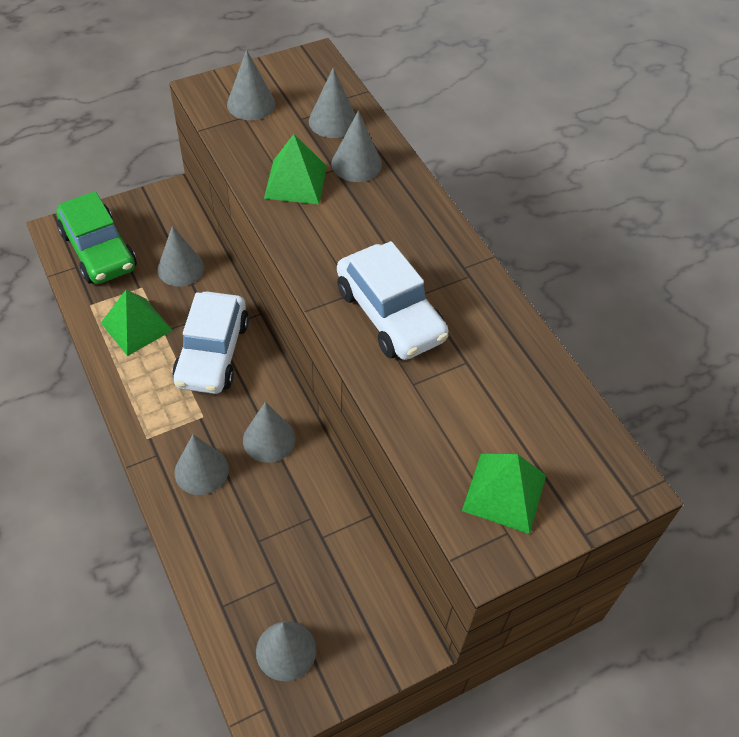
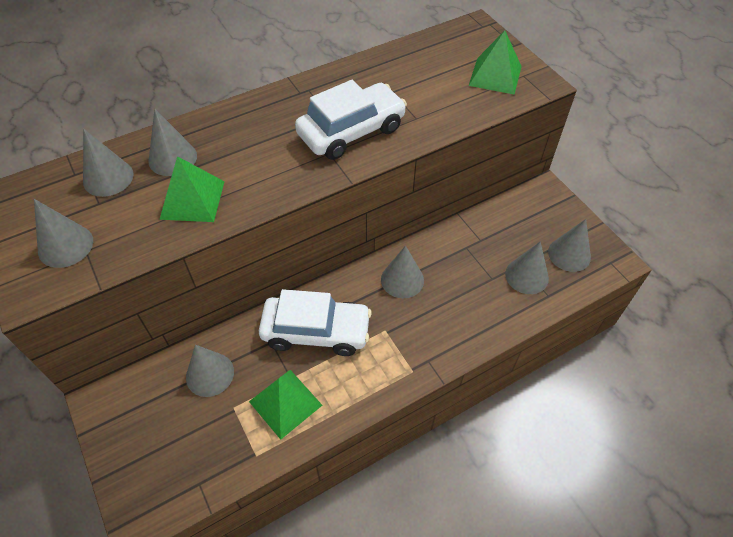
camera: 90 degrees left, 0 degrees up
(99, 250) = (177, 463): green car -> none
(201, 470) = (438, 324): grey cone -> grey cone (526, 276)

